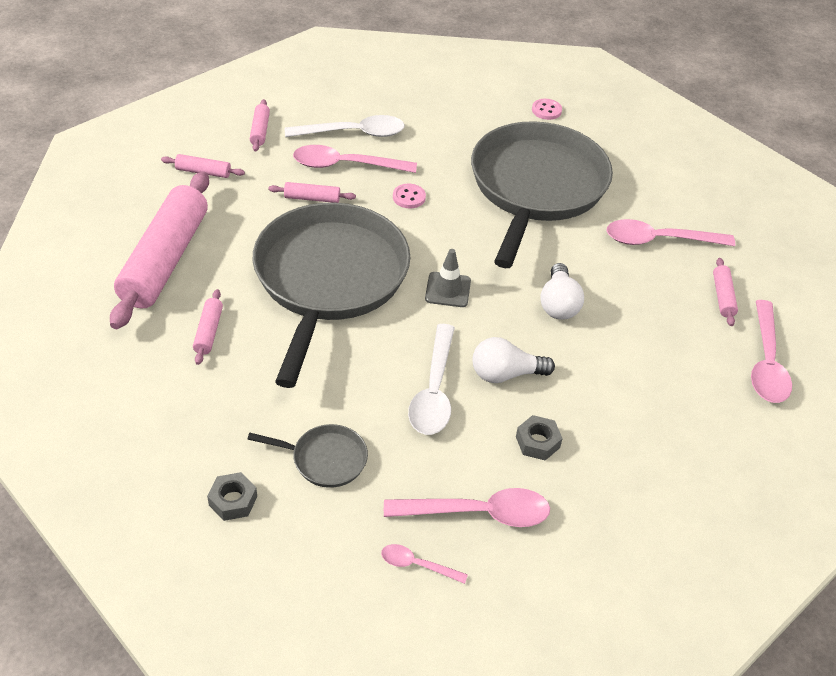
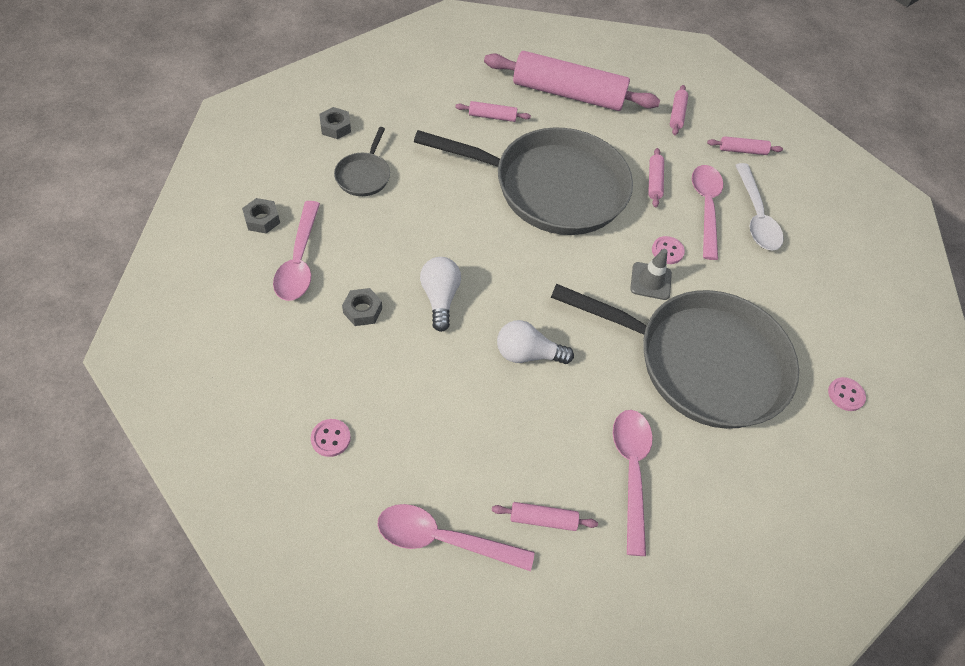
camera: 90 degrees right, 10 degrees up
(417, 565) = (262, 220): pink spoon -> grey nut
(434, 391) = (424, 246): white spoon -> none
(448, 290) = (543, 268): grey traffic cone -> grey traffic cone (650, 281)
(700, 455) = (330, 438): none -> pink button

